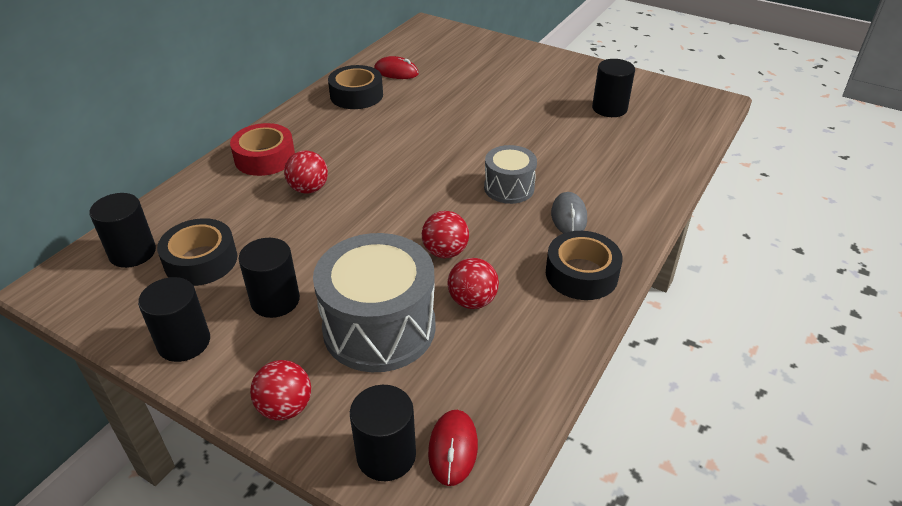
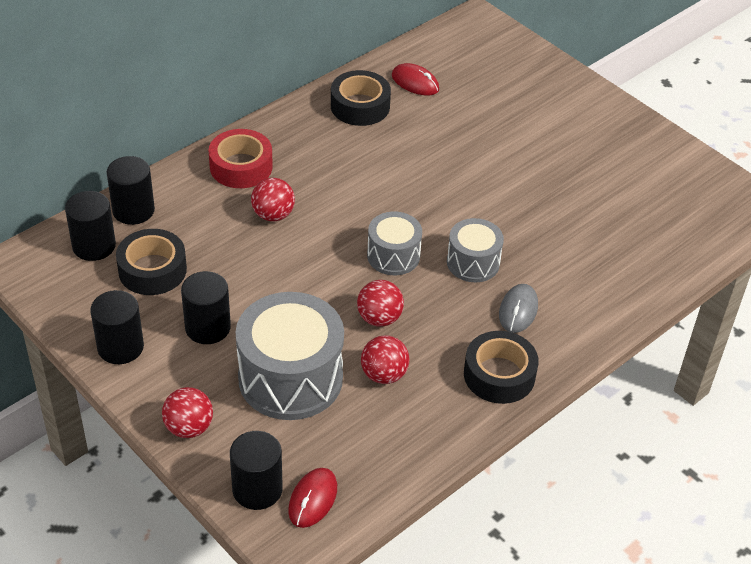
camera: 15 degrees right, 5 degrees up
(435, 198) = (393, 256): none -> grey drum
(609, 108) = (632, 188): black cylinder -> black cylinder (133, 210)

